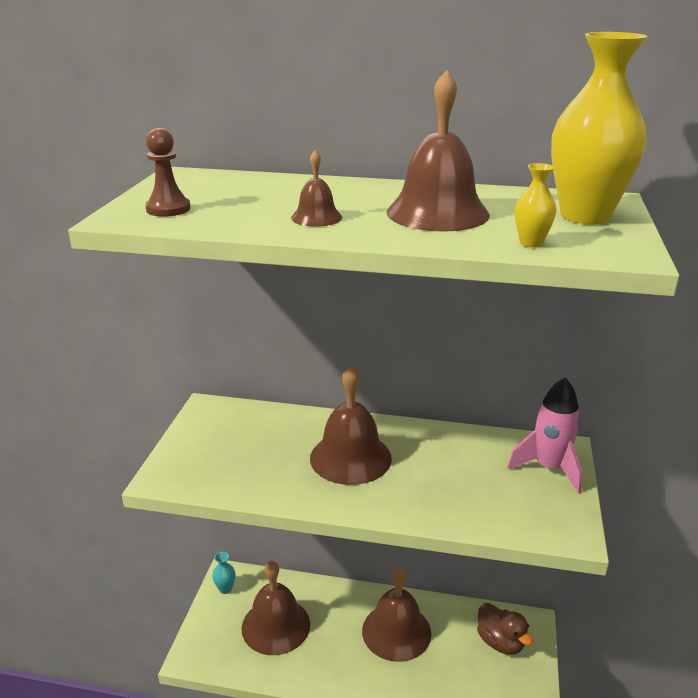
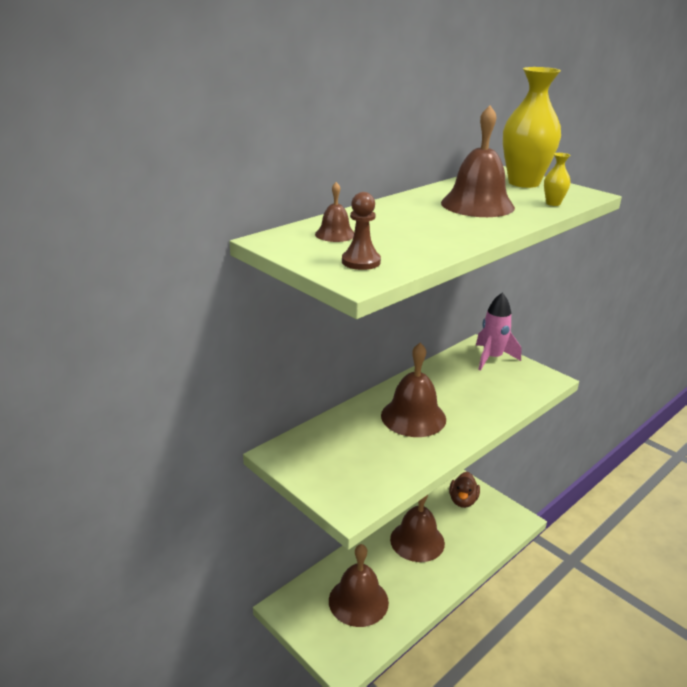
camera: 55 degrees left, 0 degrees up
(225, 589) = (294, 614): turquoise vase -> none
(316, 217) = (444, 230): brown bell -> brown bell (335, 234)
(500, 642) = (463, 501): brown duck -> brown duck turned 105 degrees clockwise

